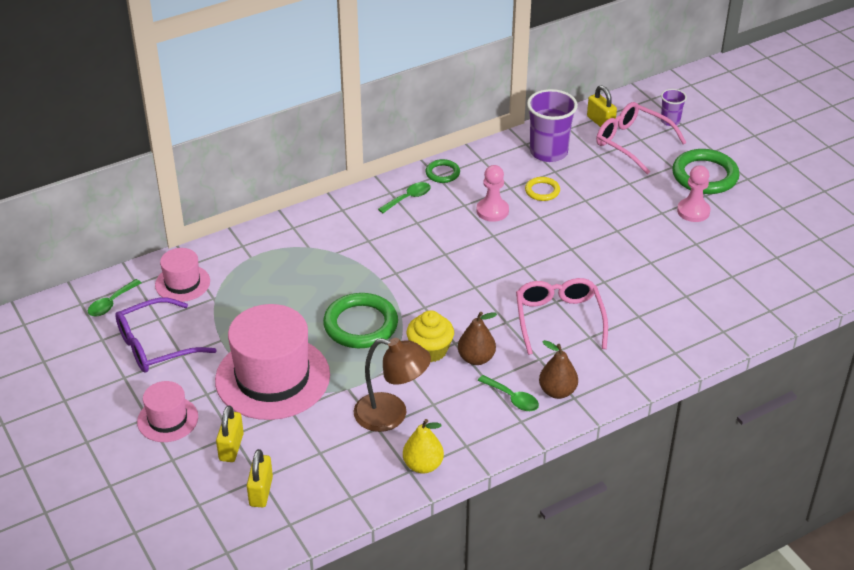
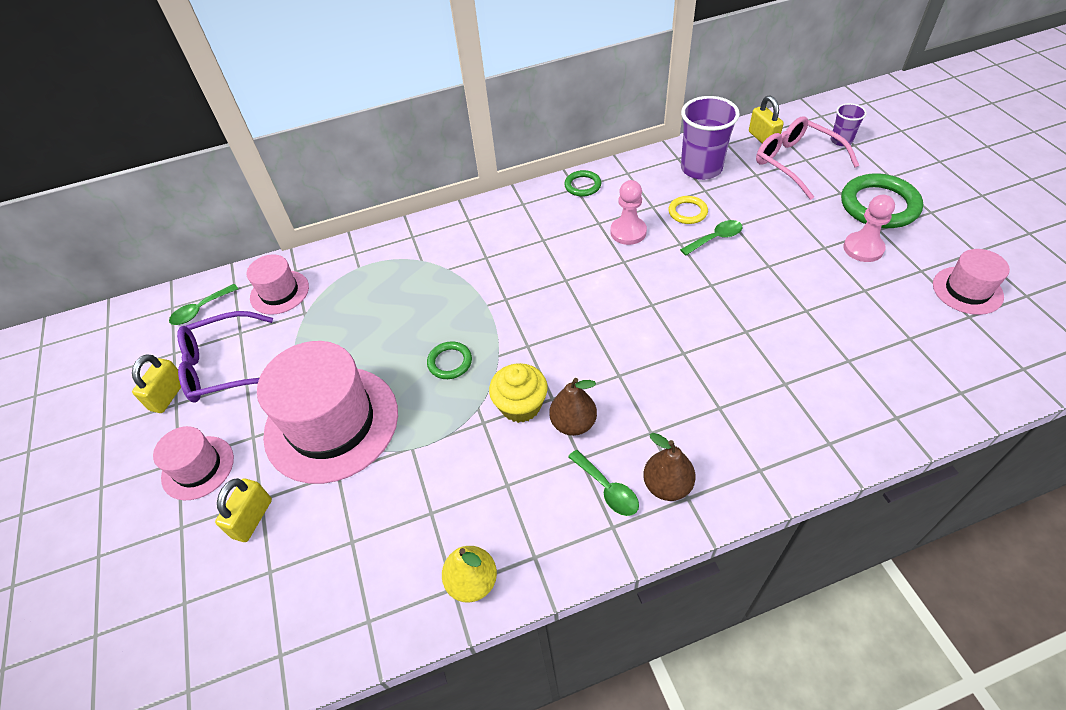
camera: 15 degrees right, 10 degrees up
(261, 491) = (263, 594): yellow padlock -> yellow padlock (168, 395)
(360, 325) = (450, 362): green ring -> green ring, size x0.52
(391, 415) = (452, 495): brown lamp -> none
(408, 198) = (540, 211): green spoon -> green spoon (715, 238)
(559, 319) = (683, 378): pink glasses -> none
(775, 238) = (967, 290): none -> pink hat

